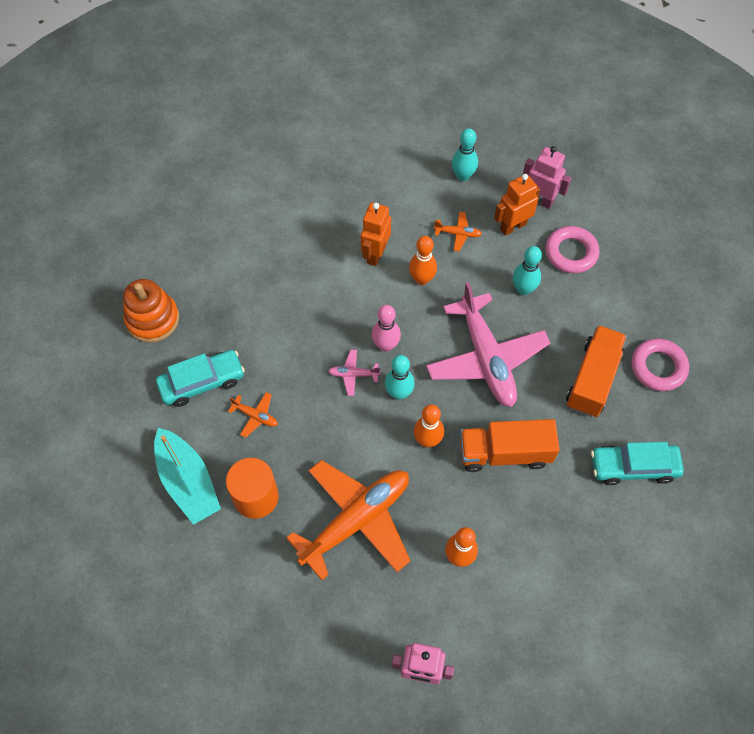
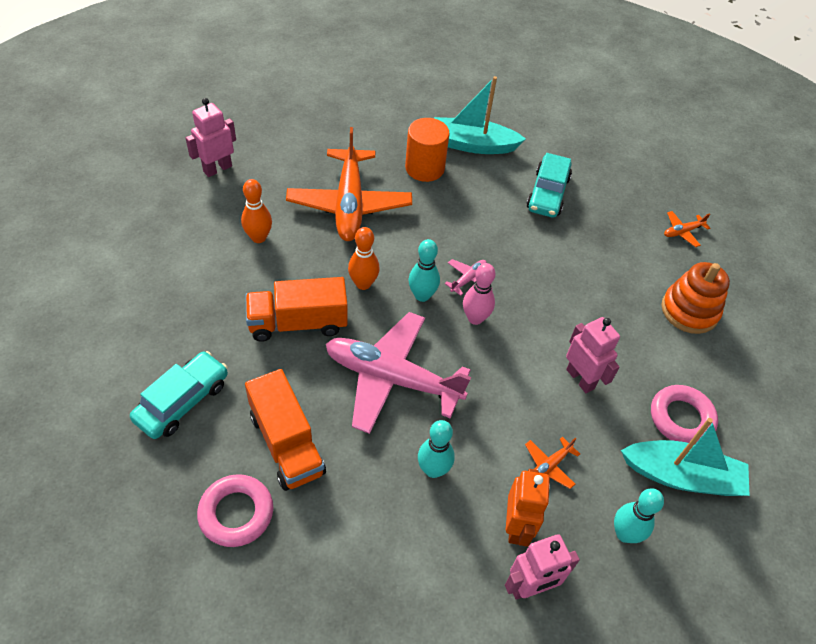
camera: 125 degrees right, 10 degrees down
(152, 319) = (633, 199): orange stacking toy -> orange stacking toy (689, 310)
(255, 416) = (489, 204): orange plane -> orange plane (682, 232)
(375, 254) = (580, 379): orange robot -> pink robot
(396, 168) = (681, 476): none -> turquoise boat
(422, 279) = (520, 394): orange bowling pin -> none
(504, 453) = (298, 323): orange truck -> orange truck turned 135 degrees counterclockwise
(571, 253) = (435, 555): pink ring -> pink ring (681, 418)

